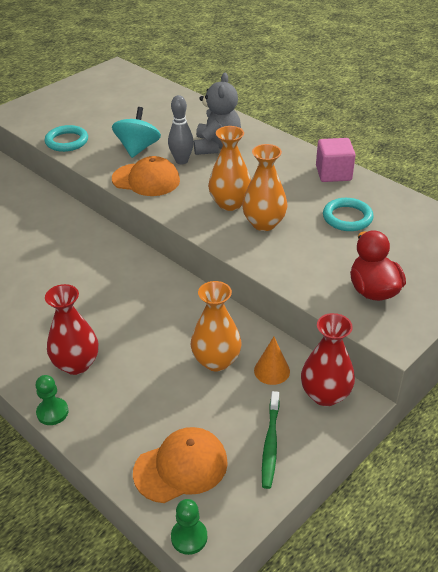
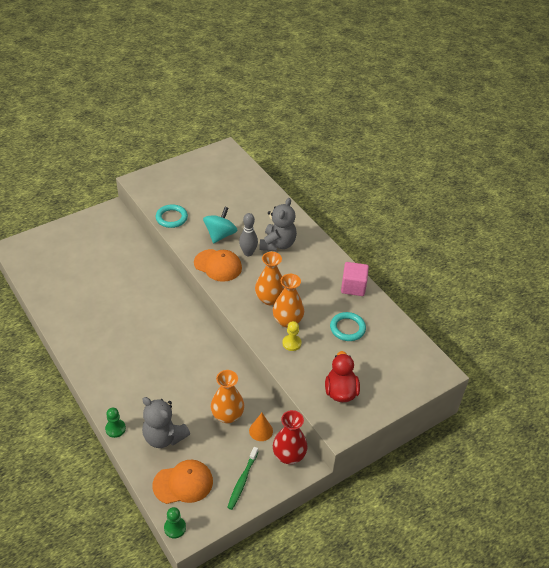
camera: 10 degrees right, 5 degrees up
(76, 364) = (138, 398): red vase -> none
(131, 408) = (164, 437): none -> grey teddy bear
(280, 247) = (291, 343): none -> yellow pawn

